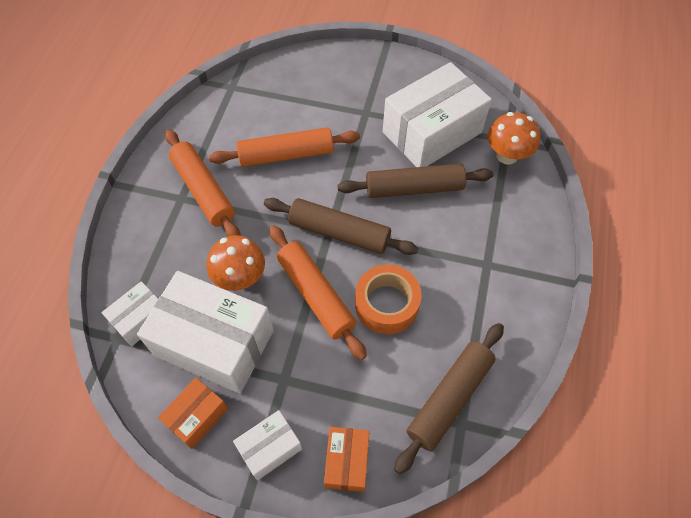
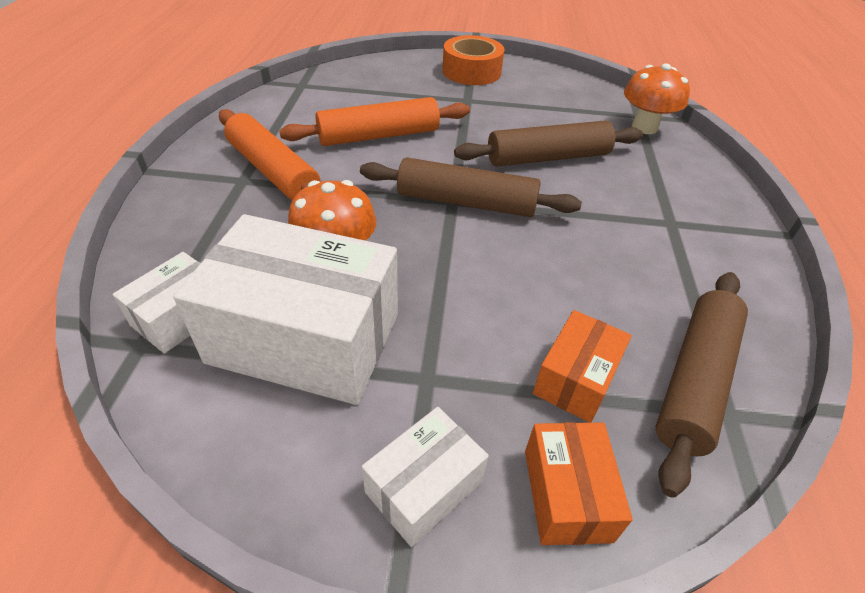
camera: 10 degrees left, 15 degrees down
(197, 417) = (284, 449): orange box -> orange box (576, 379)
(316, 295) = (451, 269): orange rolling pin -> none
(386, 304) = (556, 272): orange tape -> orange tape (471, 71)
(432, 132) = (550, 112): white box -> none

